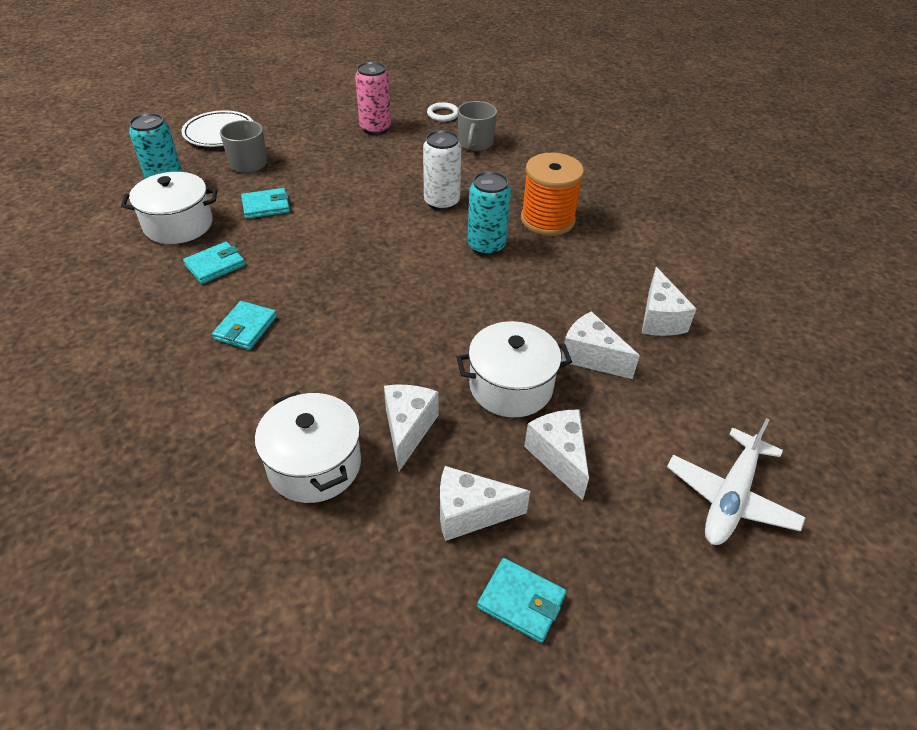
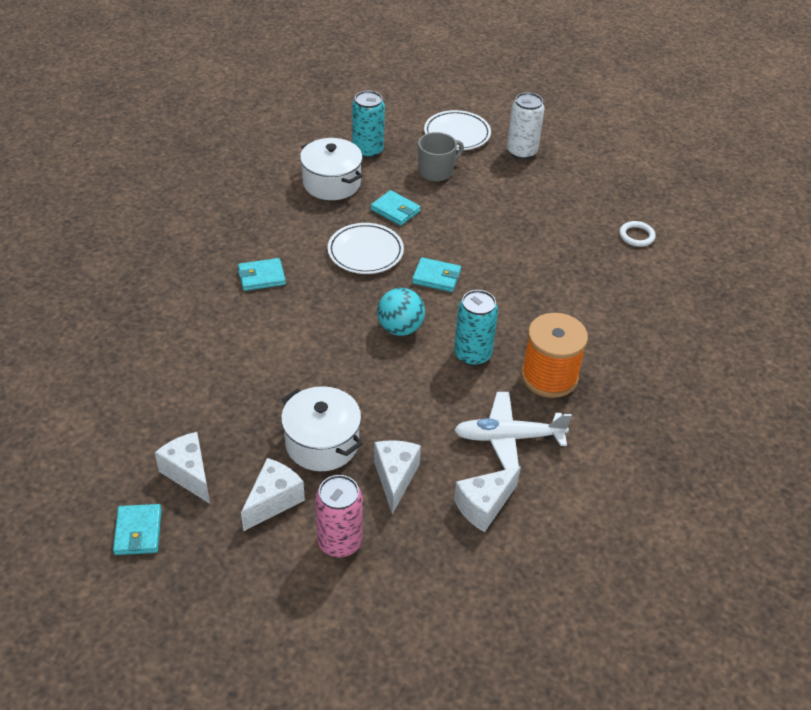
camera: 55 degrees right, 0 degrees up
(215, 265) = (308, 226): turquoise wallet -> turquoise wallet (436, 277)
(296, 247) = (365, 252): none -> white plate
(314, 464) = (173, 377): white pot -> none
(375, 128) = (564, 208): pink can -> pink can (339, 542)
(408, 429) = (236, 407): white cheese -> none
(414, 271) = (400, 328): none -> turquoise ball
(442, 202) = (503, 300): white can -> white can (521, 152)
(475, 144) = (614, 278): grey mug -> none
(730, 497) = (312, 622): white plane -> white plane (509, 437)

